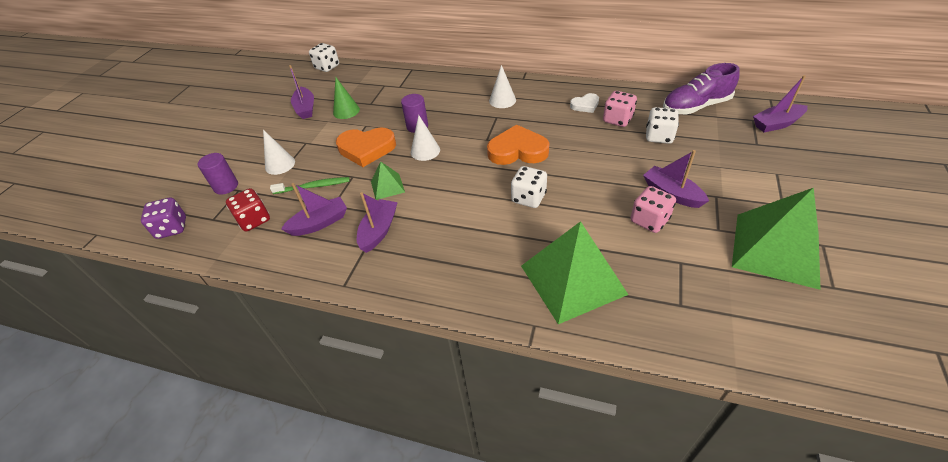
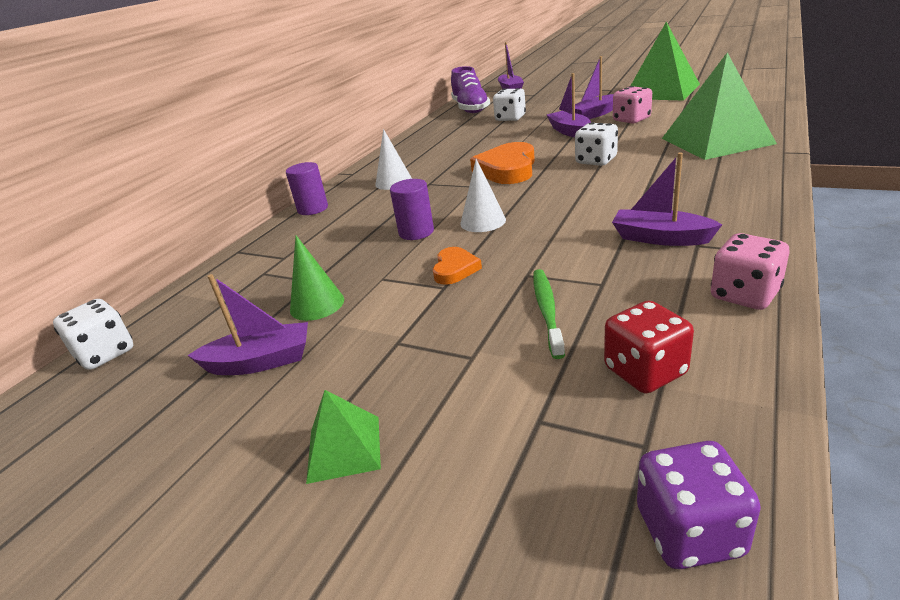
camera: 80 degrees left, 15 degrees down
(226, 186) = (520, 447): purple cylinder -> purple cylinder (313, 209)
(280, 164) = (461, 367): white cone -> none
(319, 223) = (648, 290): purple boat -> purple boat (569, 131)
(366, 149) = (455, 269): orange heart -> orange heart, size x0.54
(387, 186) = (560, 241): green pyramid -> green pyramid (344, 448)
(585, 105) = (438, 144): white heart -> none
(617, 120) = (473, 131): pink dice -> pink dice (744, 295)

